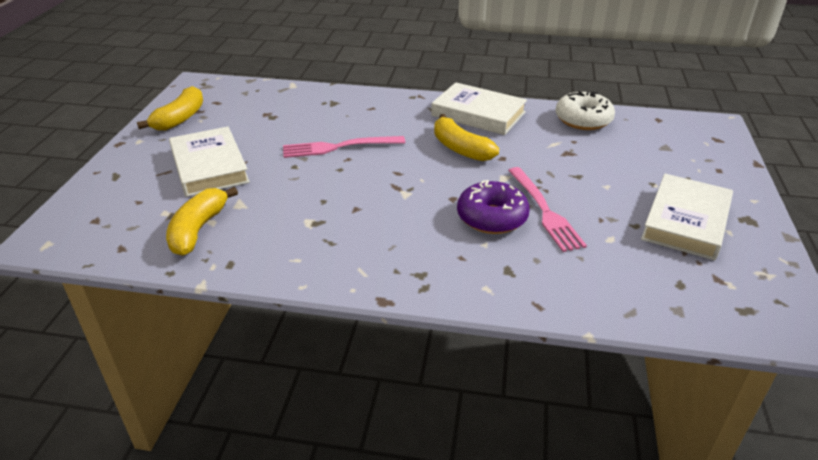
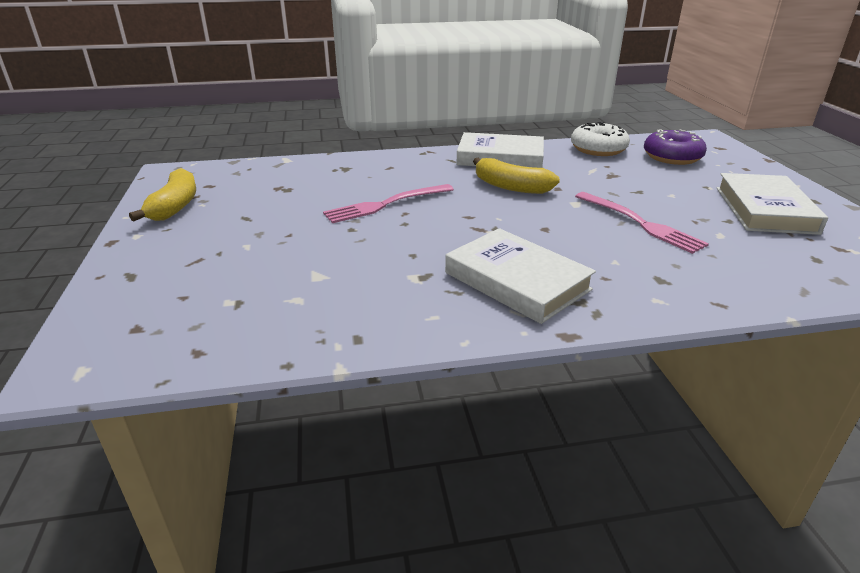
camera: 20 degrees left, 5 degrees down
(198, 230) = (287, 311): yellow banana -> none
(209, 166) = (250, 245): white book -> white book (517, 281)
(492, 217) = (598, 238): purple donut -> purple donut (672, 157)

